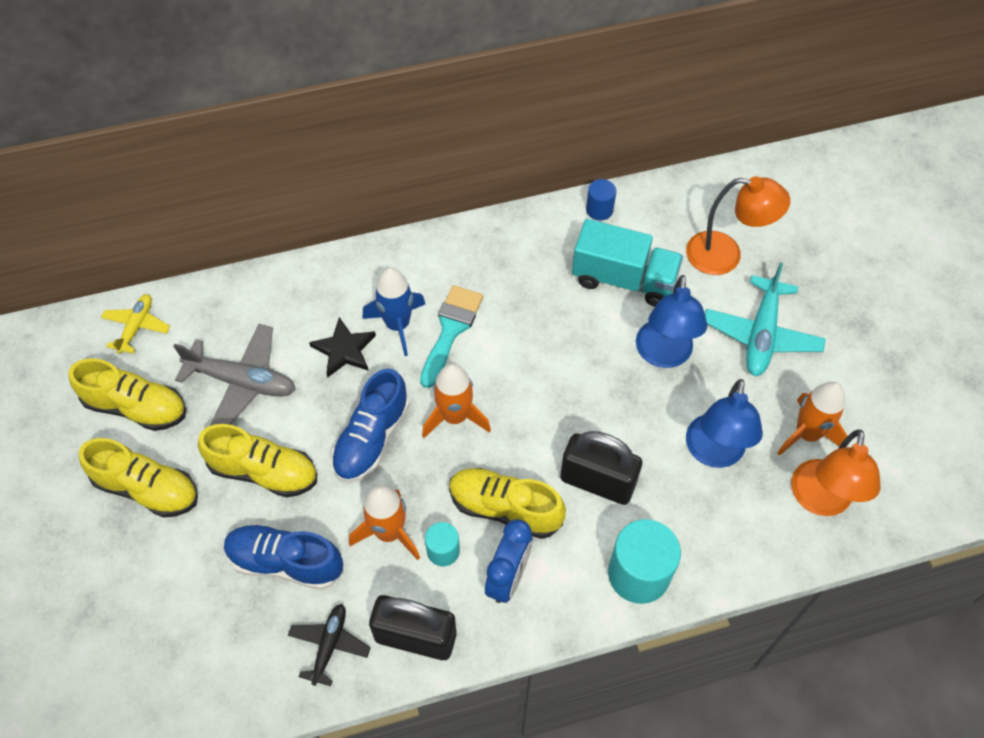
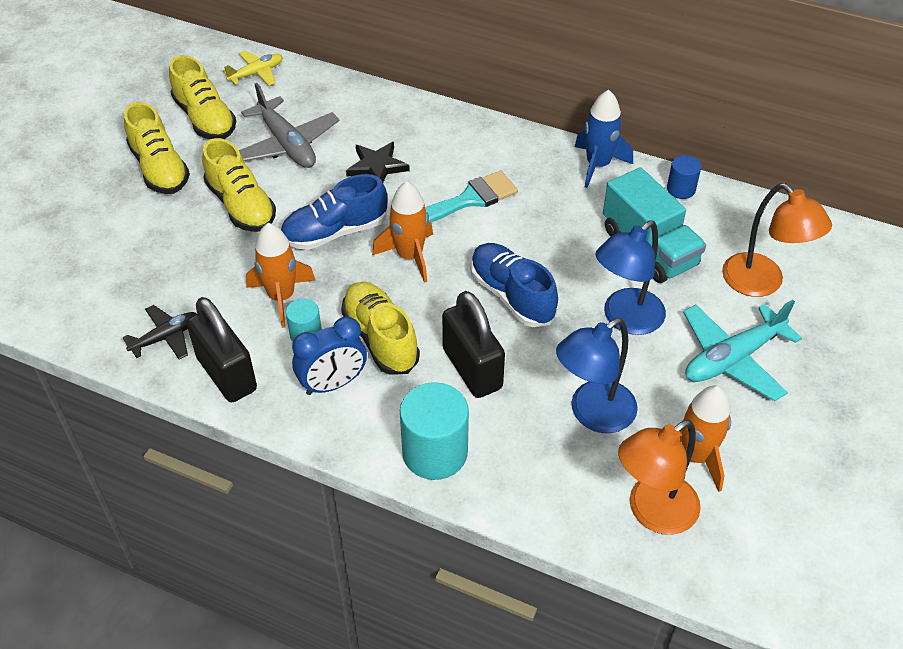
camera: 40 degrees right, 10 degrees down
(285, 562) = (194, 268): blue shoe -> blue shoe (511, 295)
(397, 325) = (432, 174): blue rocket -> blue rocket (598, 165)

